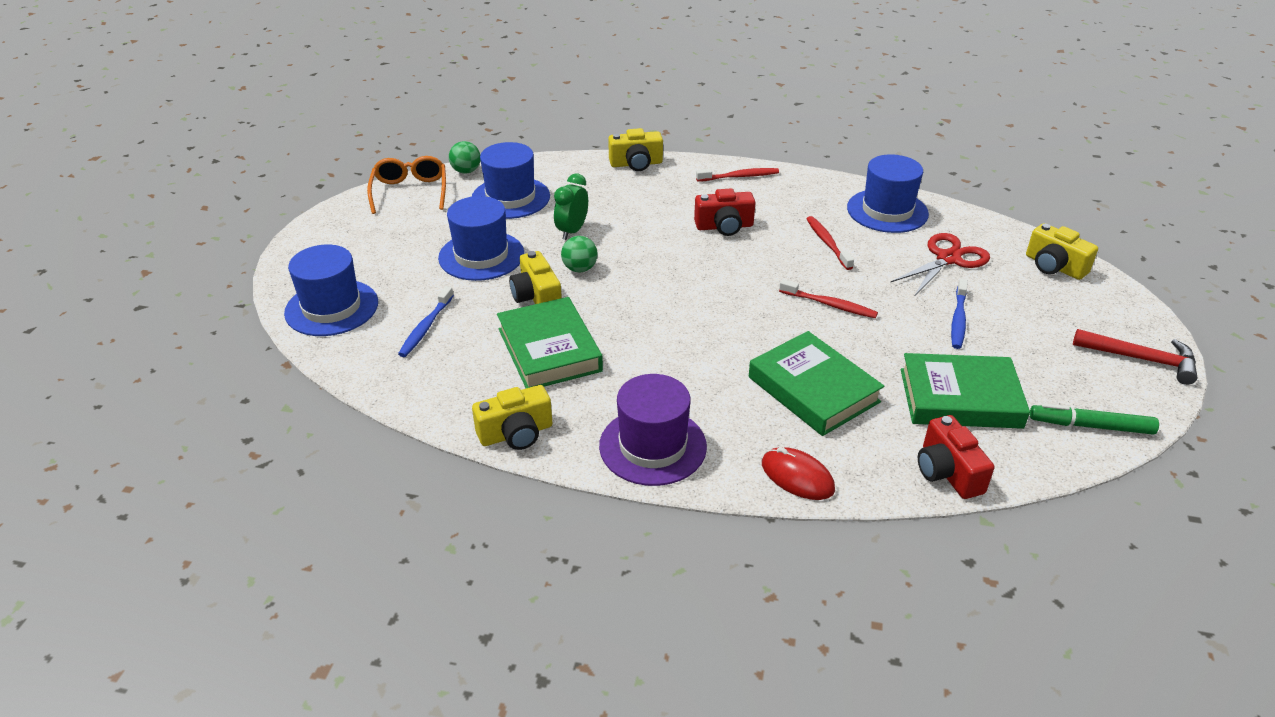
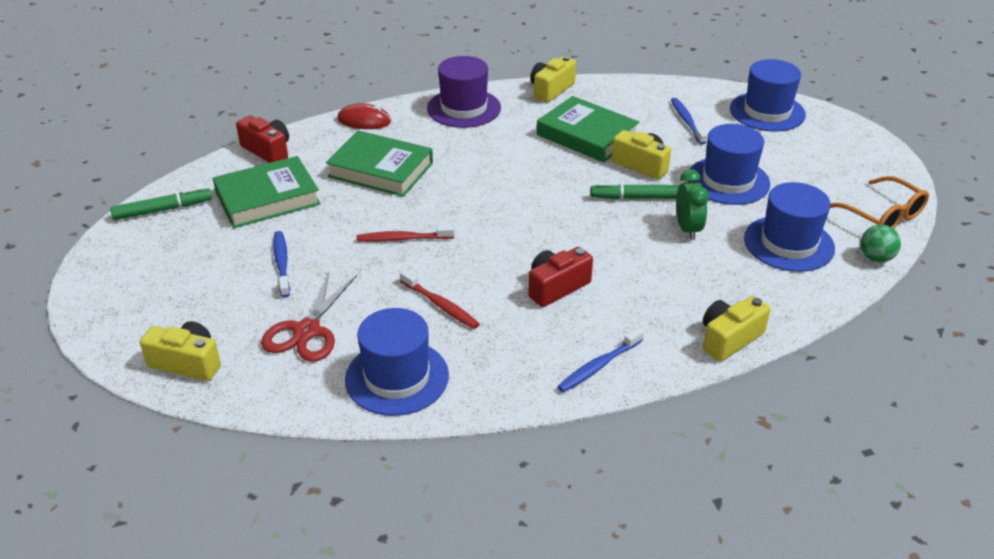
camera: 150 degrees right, 0 degrees up
(580, 269) = (638, 198): green ball -> green marker
(739, 176) = (599, 366): red toothbrush -> blue toothbrush
(1141, 359) = (109, 280): red hammer -> none

